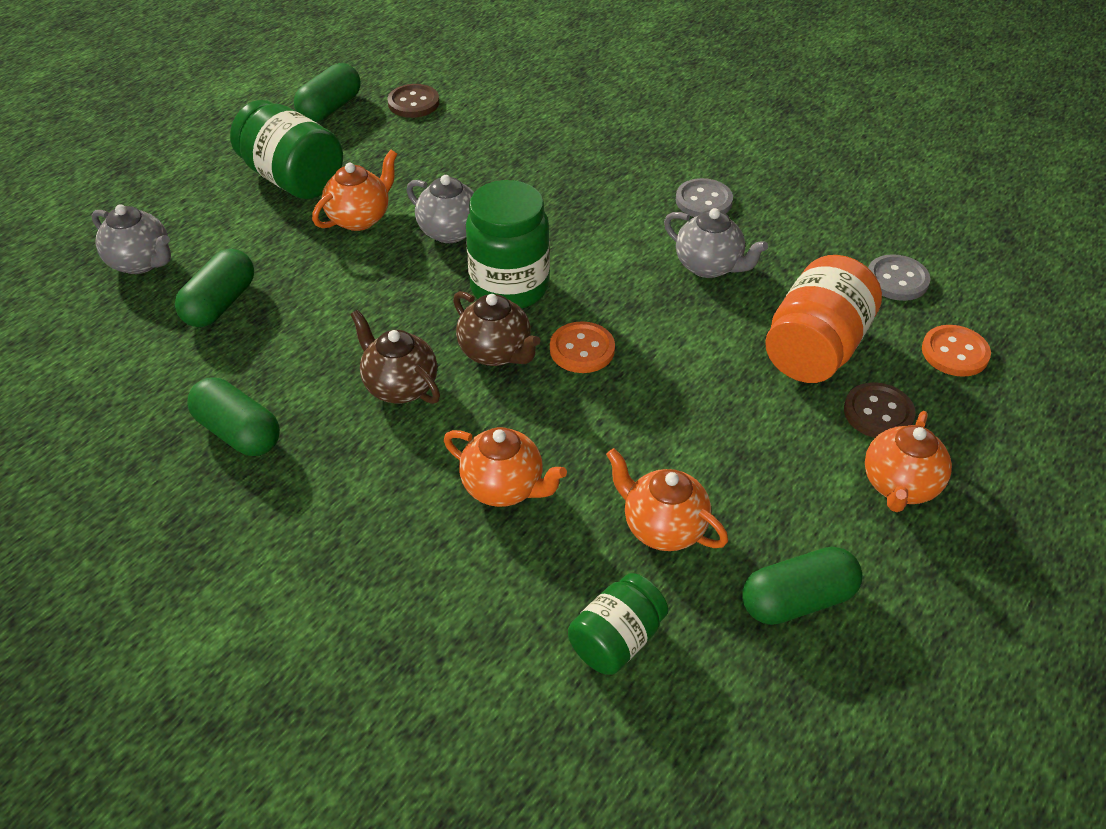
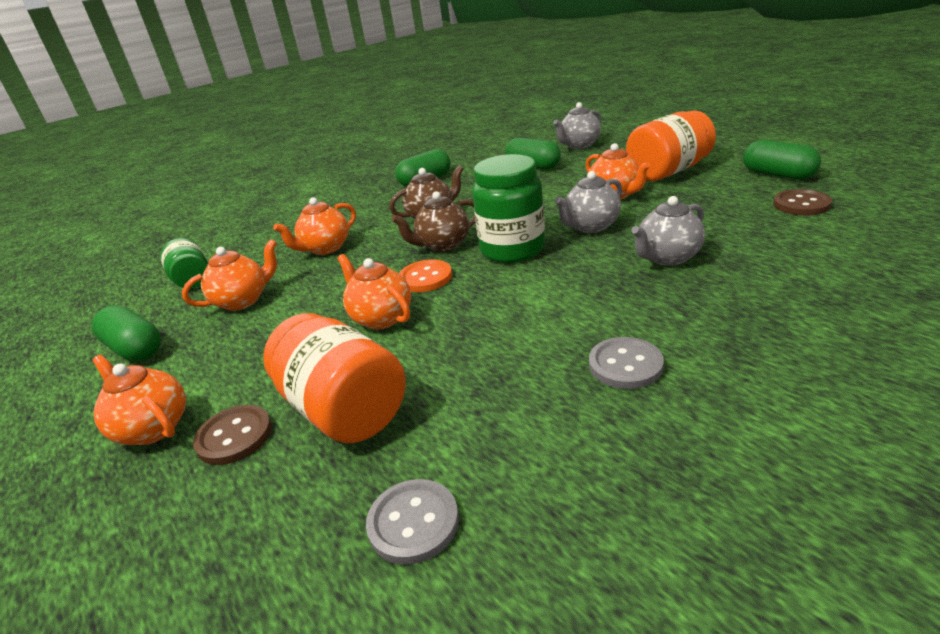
camera: 110 degrees right, 15 degrees down
(293, 178) = (668, 172): green jar -> orange jar
(672, 366) = (381, 318): none -> orange teapot
(709, 266) = (502, 354): grey teapot -> grey teapot (667, 258)
(797, 600) = (135, 349): green capsule -> green capsule turned 45 degrees counterclockwise
(955, 353) = (254, 541): orange button -> none

